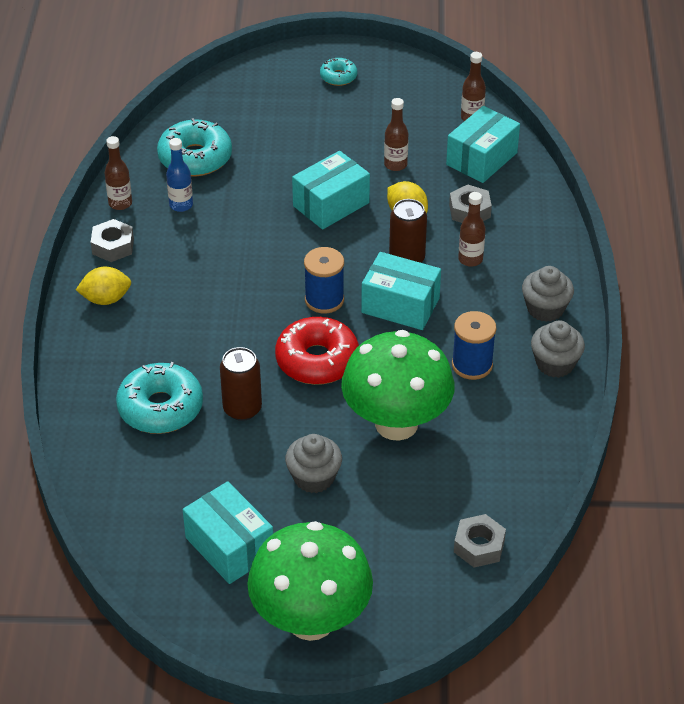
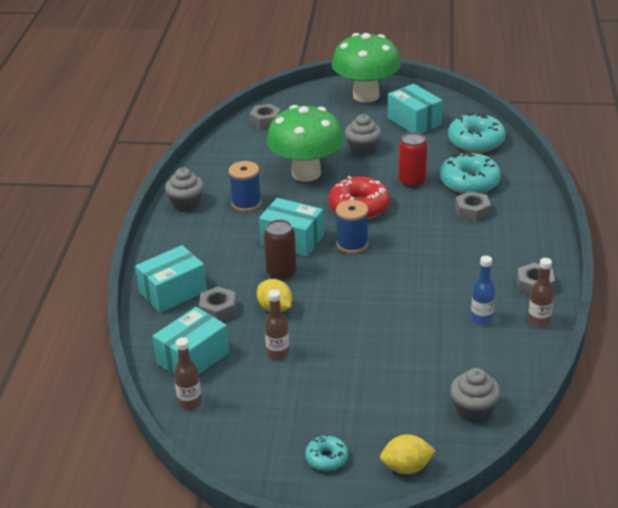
camera: 175 degrees left, 10 degrees down
(106, 299) = (528, 247): yellow lemon -> yellow lemon (406, 467)
(165, 354) = (472, 211): none -> grey nut
(195, 158) = (476, 364): turquoise donut -> turquoise donut (476, 141)
(242, 409) = (412, 181): brown can -> red can
(331, 204) = (343, 317): turquoise box -> turquoise box (173, 292)
(470, 259) = (228, 271): brown bottle -> none
(545, 309) = (180, 236): grey cupcake -> grey cupcake (473, 410)

